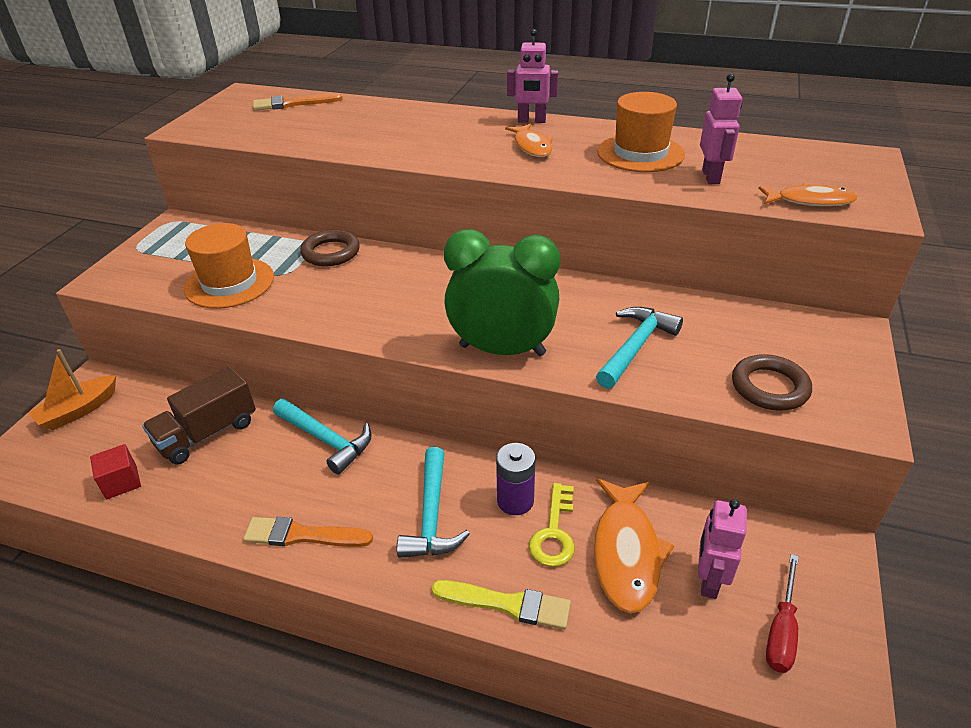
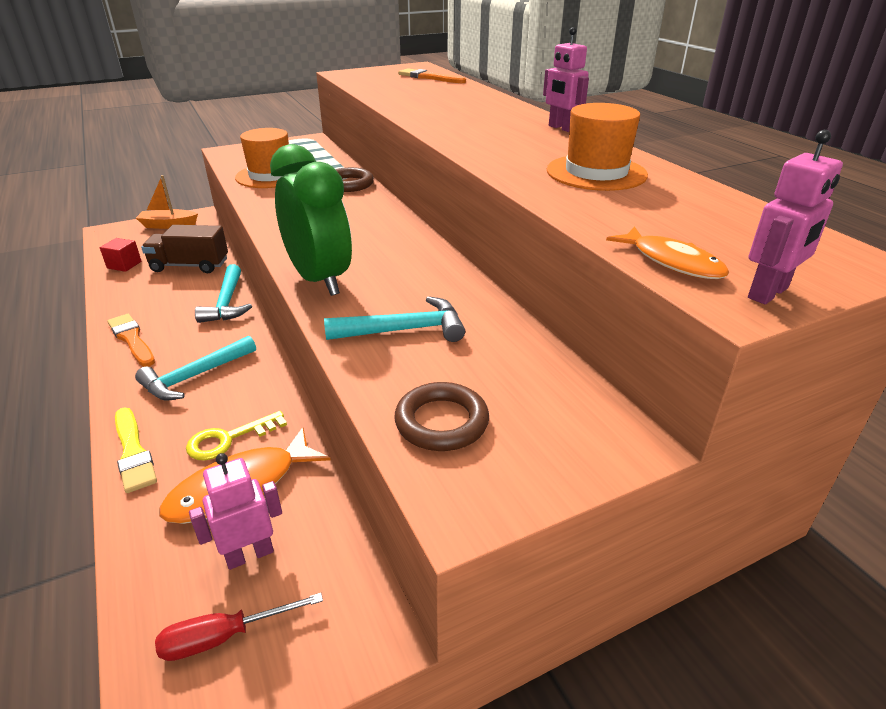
camera: 45 degrees right, 5 degrees down
(515, 501) = (245, 404): purple battery -> none
(532, 146) = (518, 141): orange fish -> none
(711, 177) = (618, 208): pink robot -> pink robot (768, 293)

